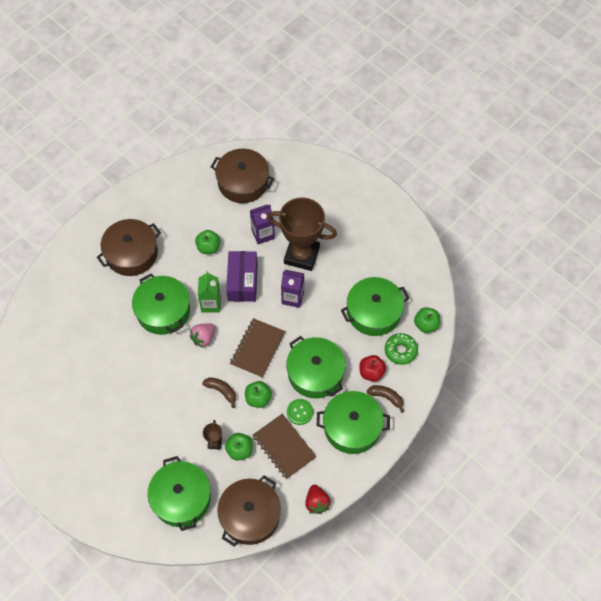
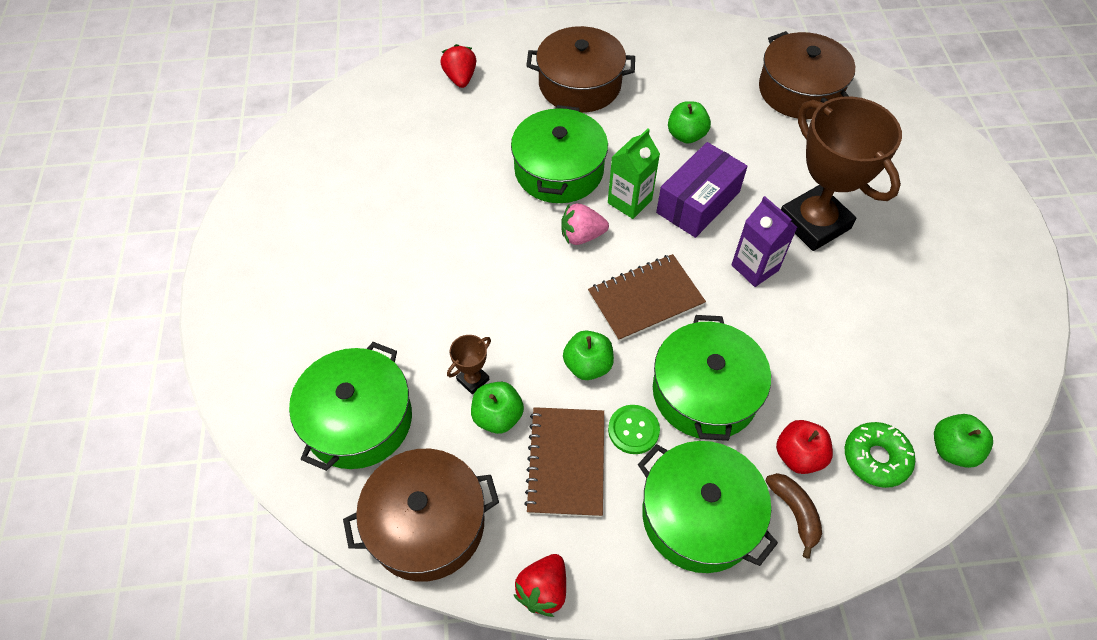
camera: 40 degrees right, 5 degrees down
(65, 293) = (460, 78): none -> red strawberry
(221, 391) = (545, 318): brown banana -> none
(263, 234) = (777, 164): purple carton -> none
(374, 312) = (871, 370): green pot -> none

